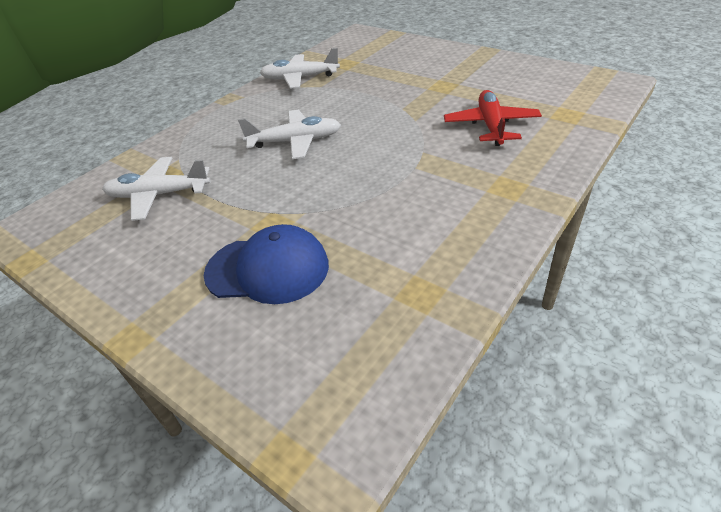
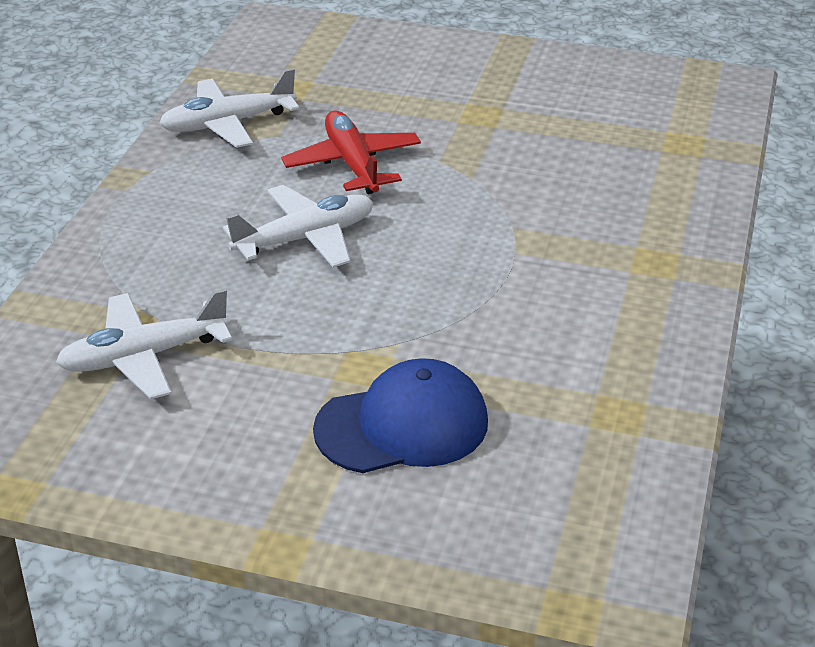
camera: 25 degrees left, 5 degrees down
(491, 125) = (587, 173): red plane -> red plane (352, 164)

